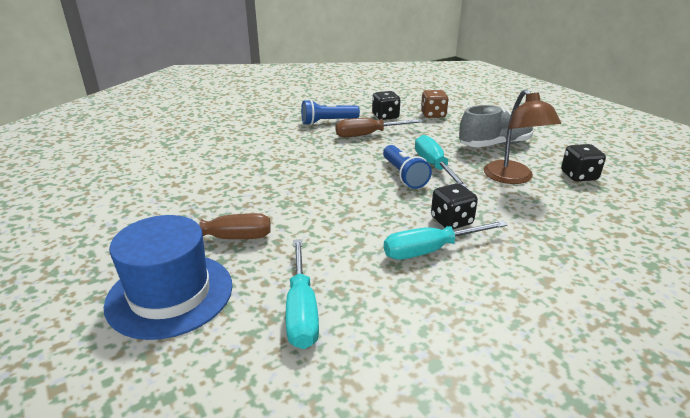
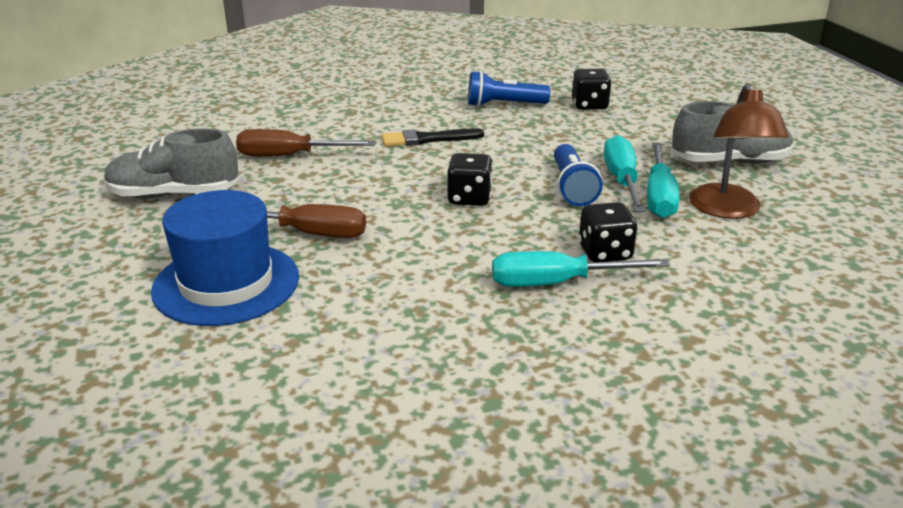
camera: 15 degrees right, 0 degrees up
(98, 221) = (174, 194): none -> grey shoe
(285, 152) = (427, 139): none -> black brush
(301, 310) = (365, 323): turquoise screwdriver -> turquoise screwdriver (659, 196)
(368, 135) = (551, 128): brown screwdriver -> brown screwdriver (290, 156)
(433, 115) = (661, 110): brown dice -> none
(579, 176) = (831, 219): black dice -> black dice (469, 198)

